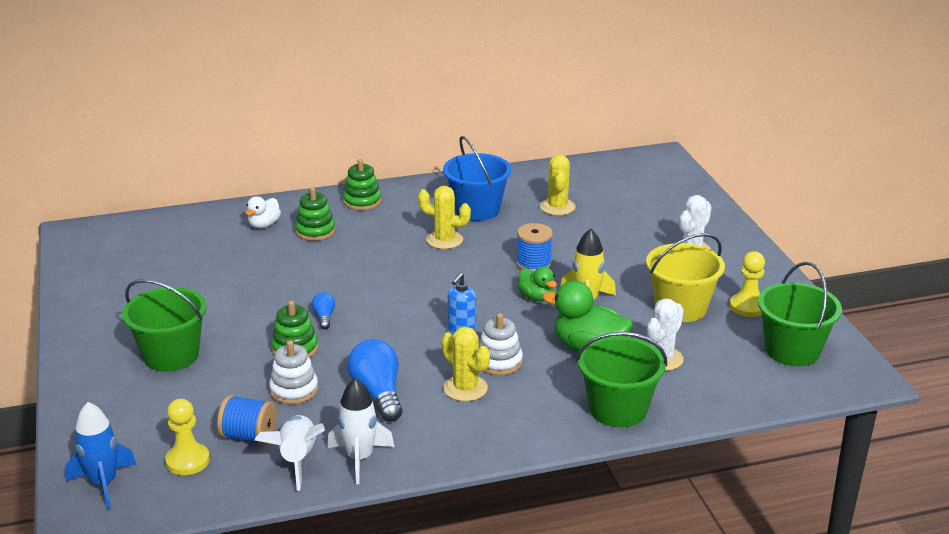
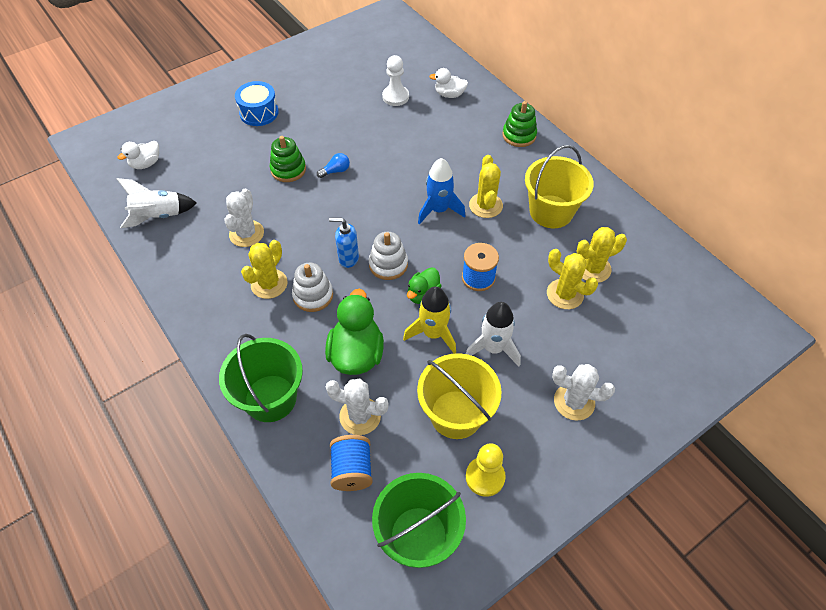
camera: 70 degrees right, 25 degrees up
(103, 484) = (116, 136): blue rocket -> blue rocket (439, 210)
(171, 355) = (259, 113): green bucket -> blue drum
(187, 461) = (146, 164): yellow pawn -> white duck
(235, 257) = (395, 97): none -> white pawn
(249, 436) = (178, 183): blue spool -> blue spool (352, 470)
(294, 390) = (237, 187): white stacking toy -> white stacking toy (388, 264)
(315, 231) = (456, 125): green stacking toy -> none
(359, 458) = (166, 248): white rocket -> white rocket (493, 348)
(378, 394) = (246, 234): blue light bulb -> white cactus
(477, 210) = (551, 211): blue bucket -> yellow bucket
(578, 227) = (565, 294): none -> yellow cactus

